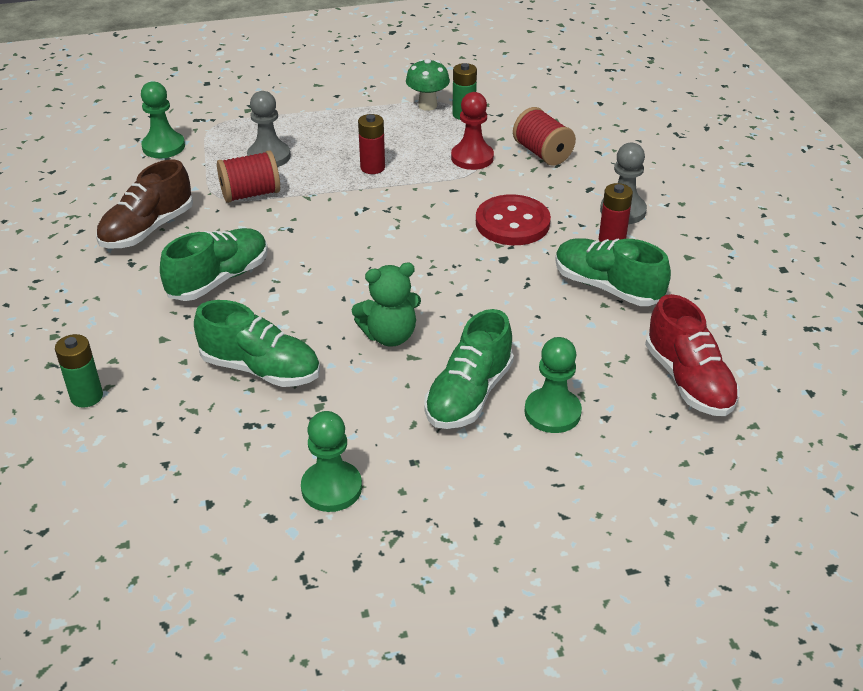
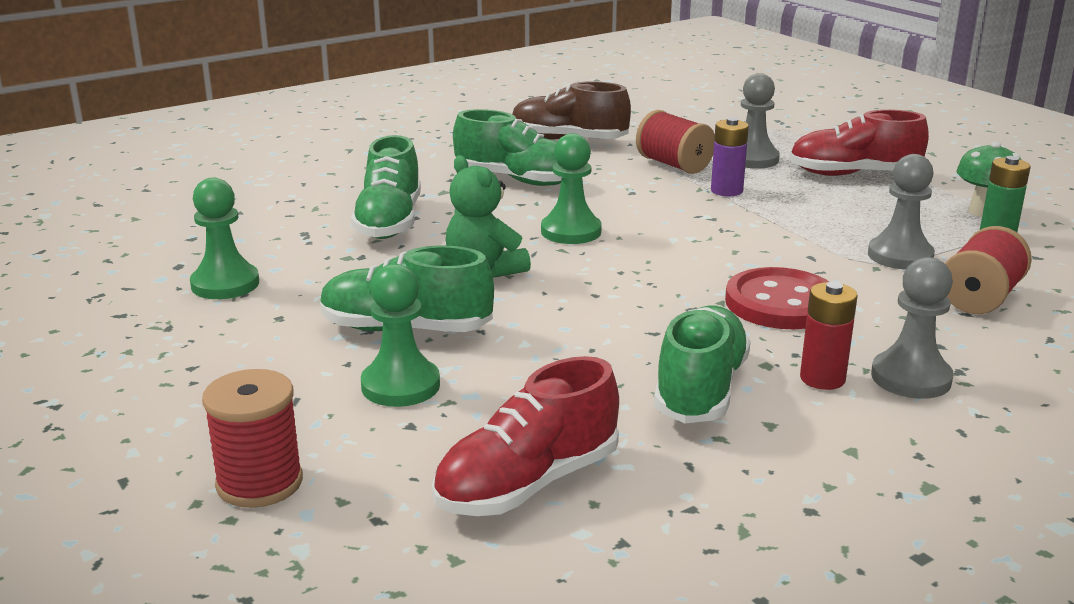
camera: 70 degrees right, 15 degrees down
(86, 396) = (314, 168): green battery -> none
(163, 147) = (710, 118): green pawn -> green pawn (571, 231)
(321, 187) = (726, 191): none -> purple battery
(332, 127) = (854, 174): none -> red shoe
(372, 167) = (798, 207): red battery -> none
(472, 158) = (900, 256): red pawn -> grey pawn
(655, 499) = (259, 483): none -> red spool

